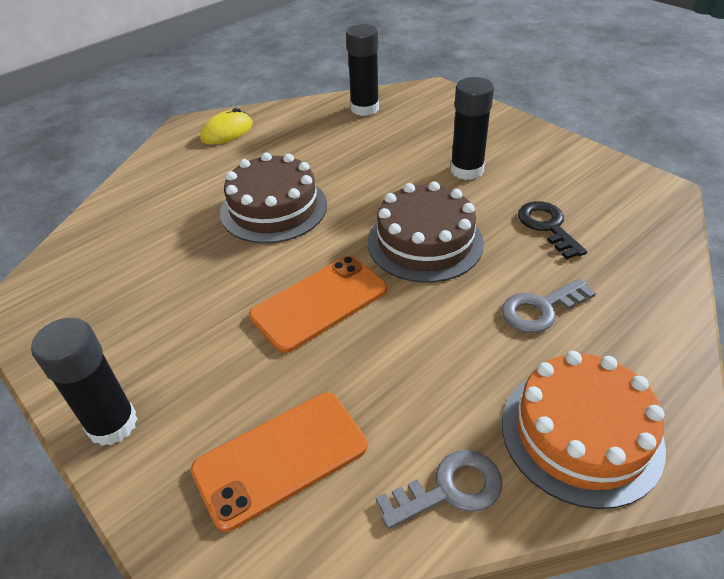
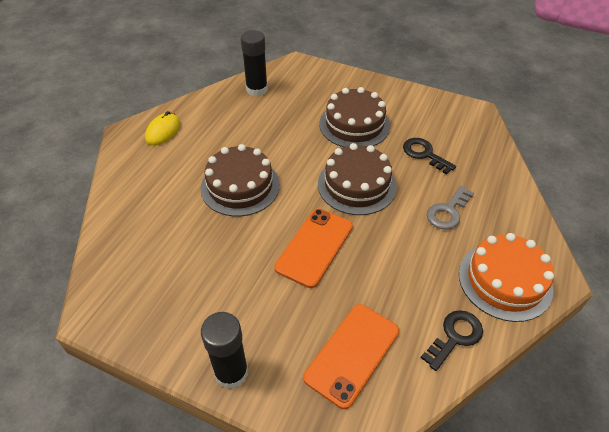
camera: 25 degrees left, 5 degrees up
(449, 489) = (455, 336): grey key -> black key
(466, 170) = (354, 124): black glue stick -> brown cake

